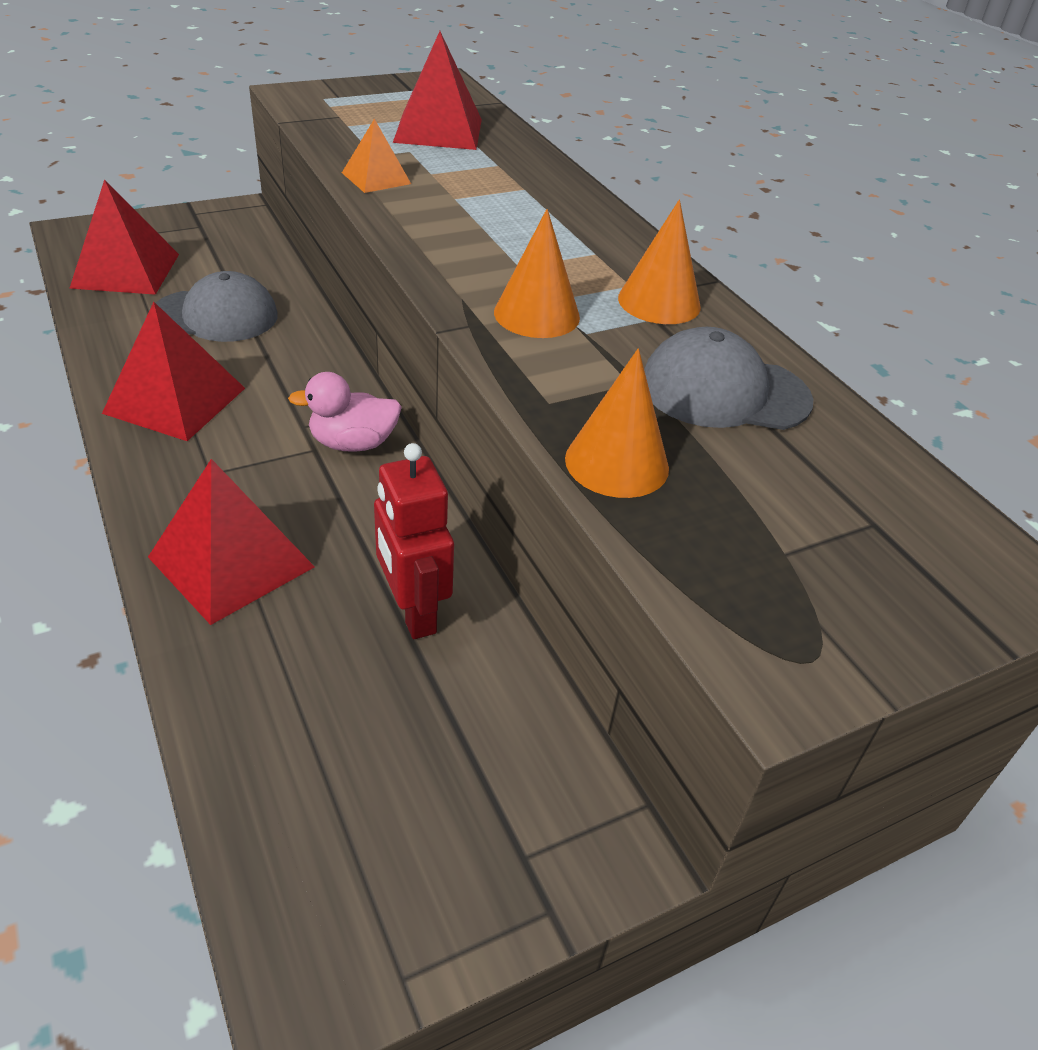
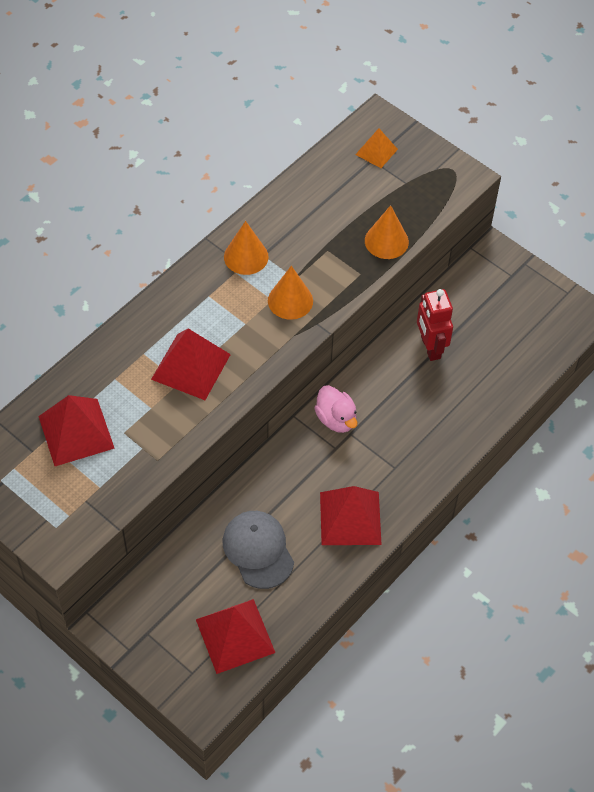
camera: 110 degrees left, 15 degrees up
(231, 562) = (444, 425): red pyramid -> red pyramid (191, 366)
(376, 178) = (177, 431): orange pyramid -> orange pyramid (376, 151)
(413, 612) = (430, 347): red robot -> red robot turned 120 degrees clockwise
(724, 391) = (312, 217): grey cap -> none

